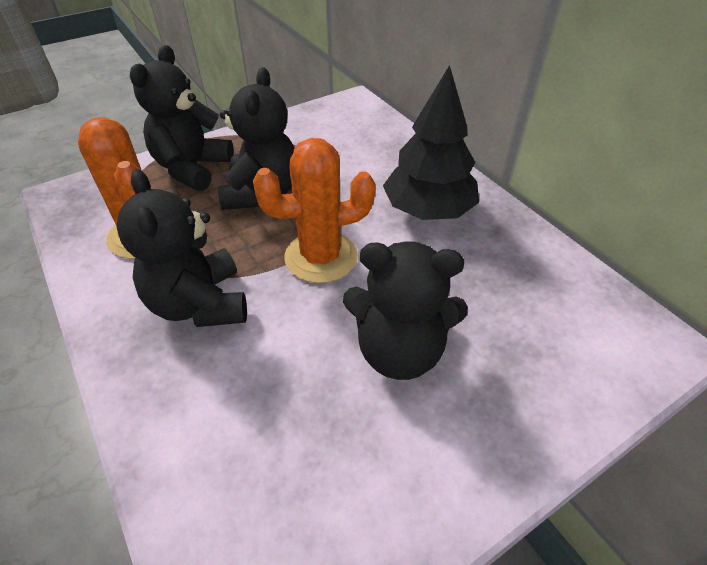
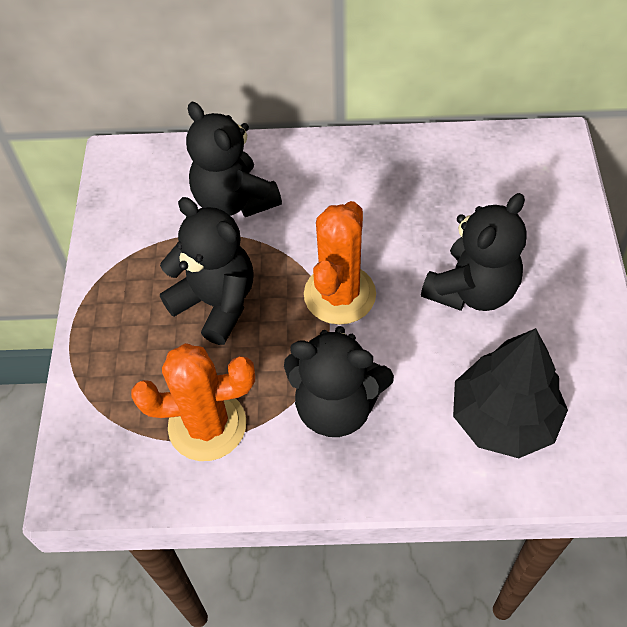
camera: 55 degrees left, 10 degrees up
(192, 168) = (125, 349): black teddy bear -> black teddy bear (234, 200)
(428, 210) = (336, 191): black tree -> black tree (503, 418)

